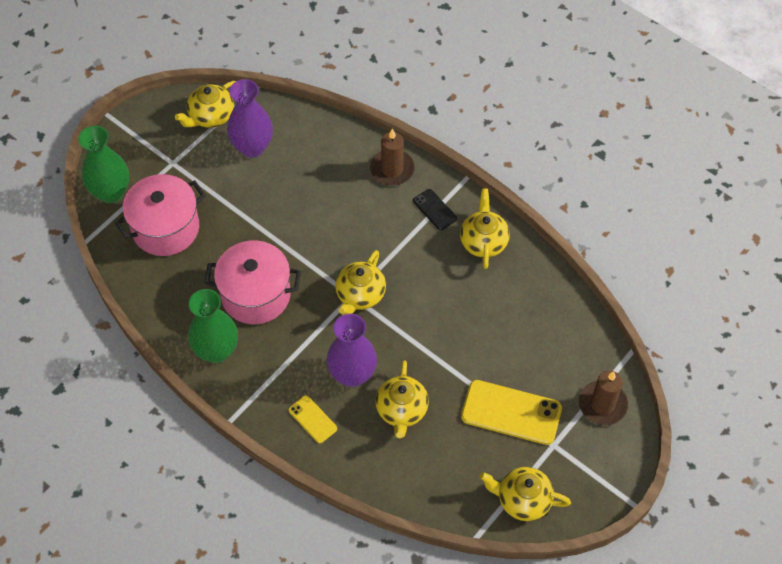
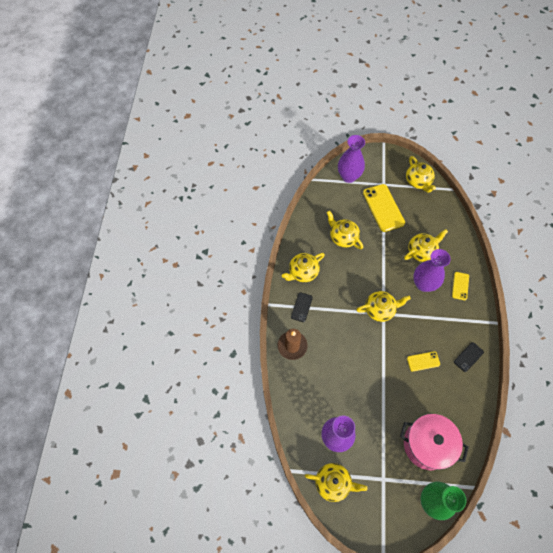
camera: 125 degrees left, 5 degrees up
(216, 351) = (468, 357): green vase -> black phone
(256, 295) = (423, 361): pink pot -> yellow phone
(501, 324) = (343, 237): none -> yellow teapot
(602, 404) = (348, 176): brown candle -> purple vase

